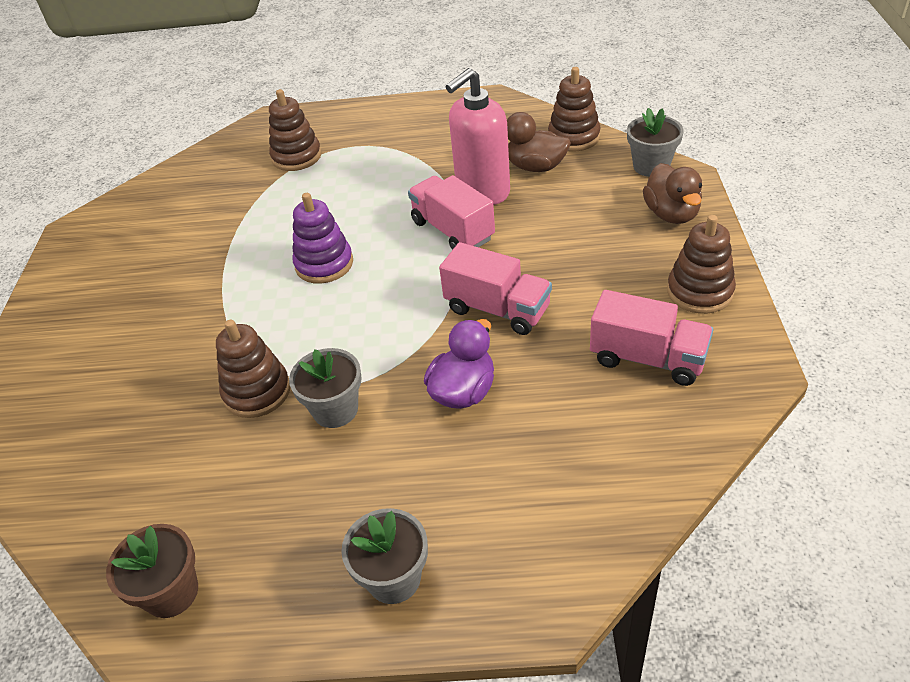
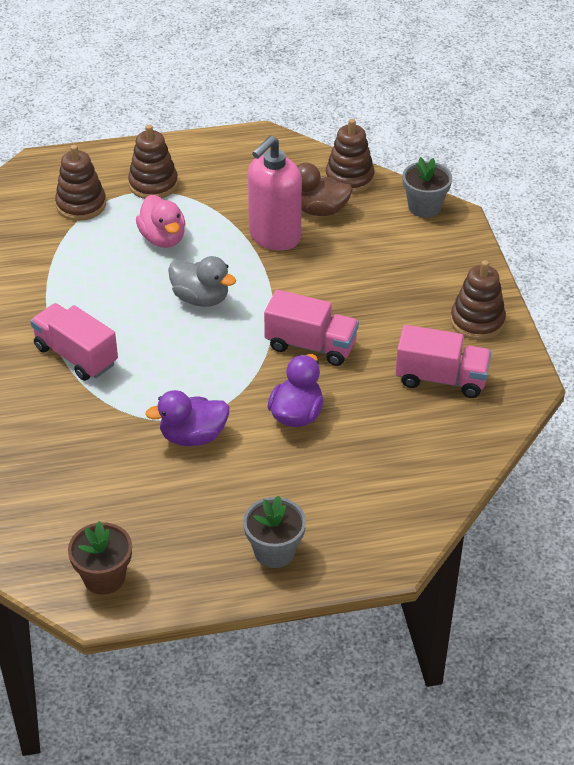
camera: 15 degrees left, 0 degrees up
(257, 392) = (120, 427): brown stacking toy -> brown stacking toy (153, 184)
(324, 264) = (144, 312): purple stacking toy -> none
(335, 410) = (193, 436): grey flower pot -> purple duck
(367, 190) = (163, 238): none -> pink duck
(388, 252) = (201, 298): none -> grey duck
(453, 230) = (255, 275): pink truck -> pink truck (76, 355)
(671, 214) = (447, 253): brown duck -> none

